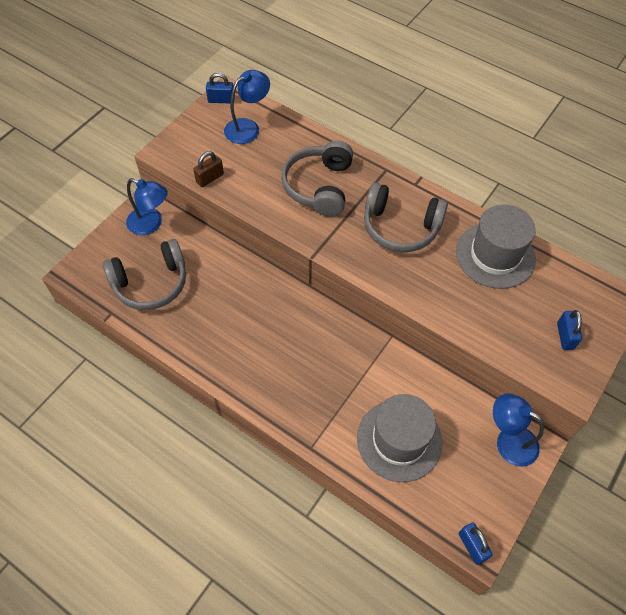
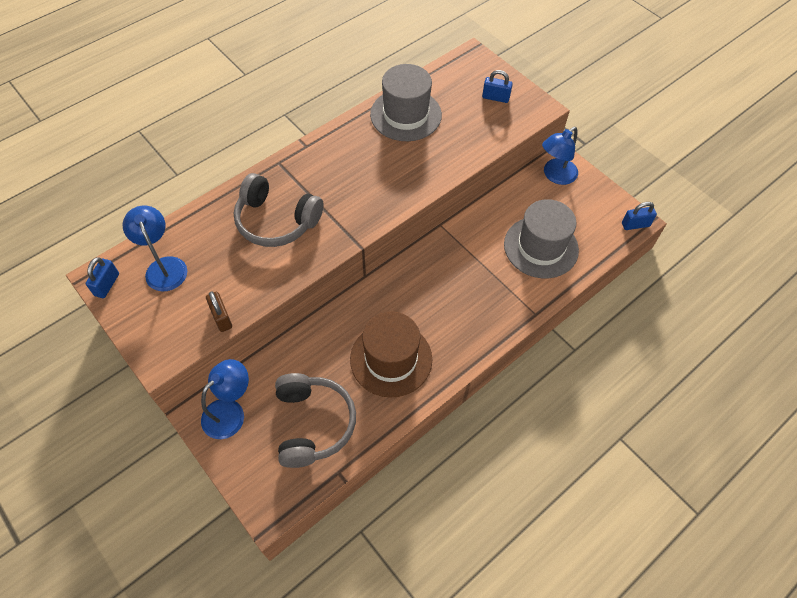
camera: 75 degrees left, 0 degrees up
(225, 327) = (391, 359): none -> brown hat
(400, 227) = (352, 170): grey headphones -> none

